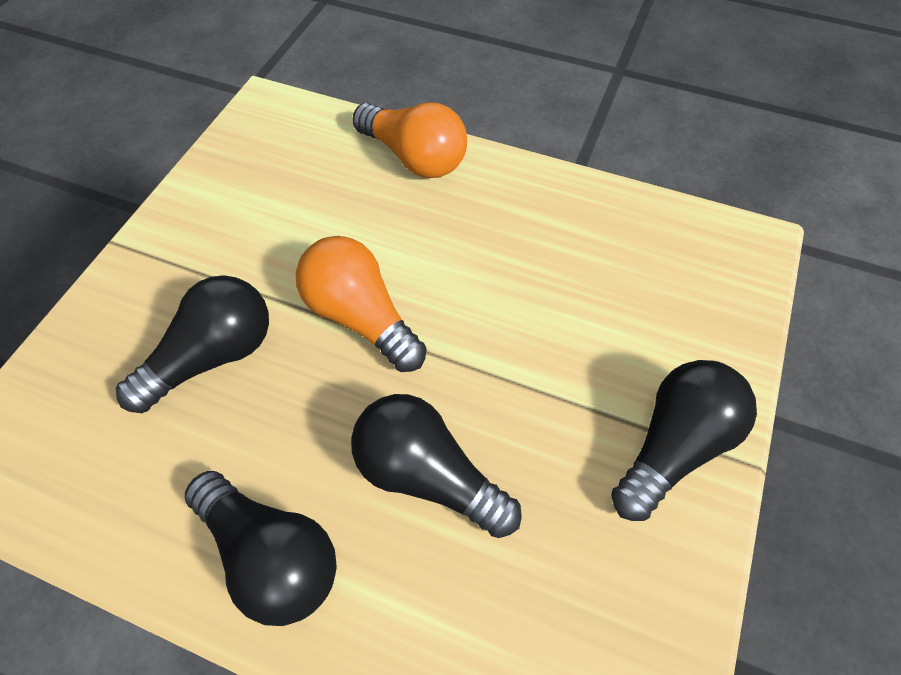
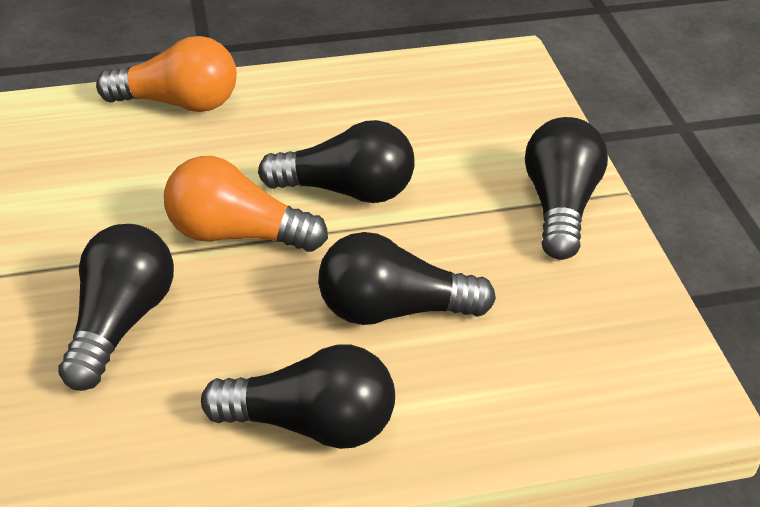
camera: 35 degrees left, 15 degrees down
(484, 319) = (347, 190): none -> black light bulb

